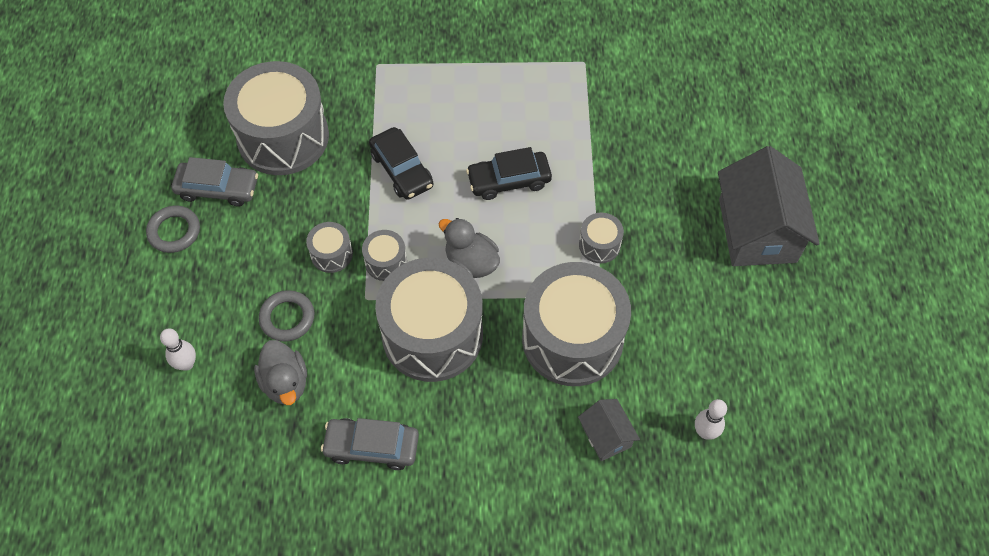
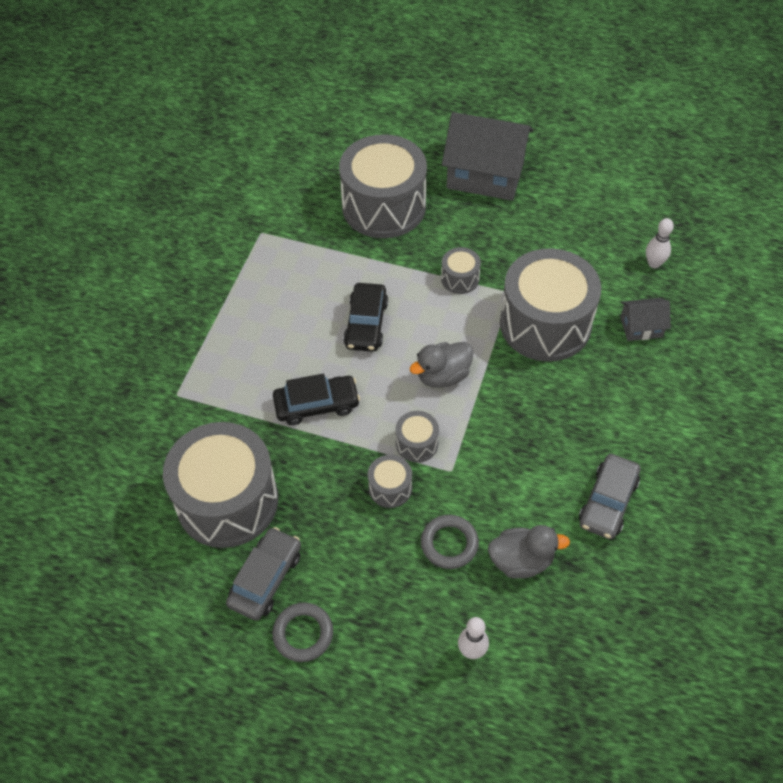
camera: 70 degrees left, 5 degrees down
(432, 334) = (508, 425): grey drum -> grey drum (384, 206)

